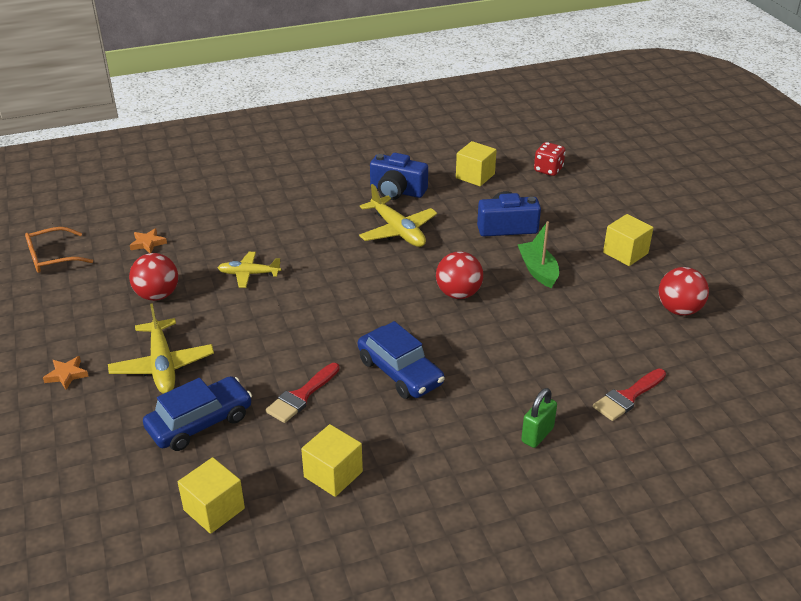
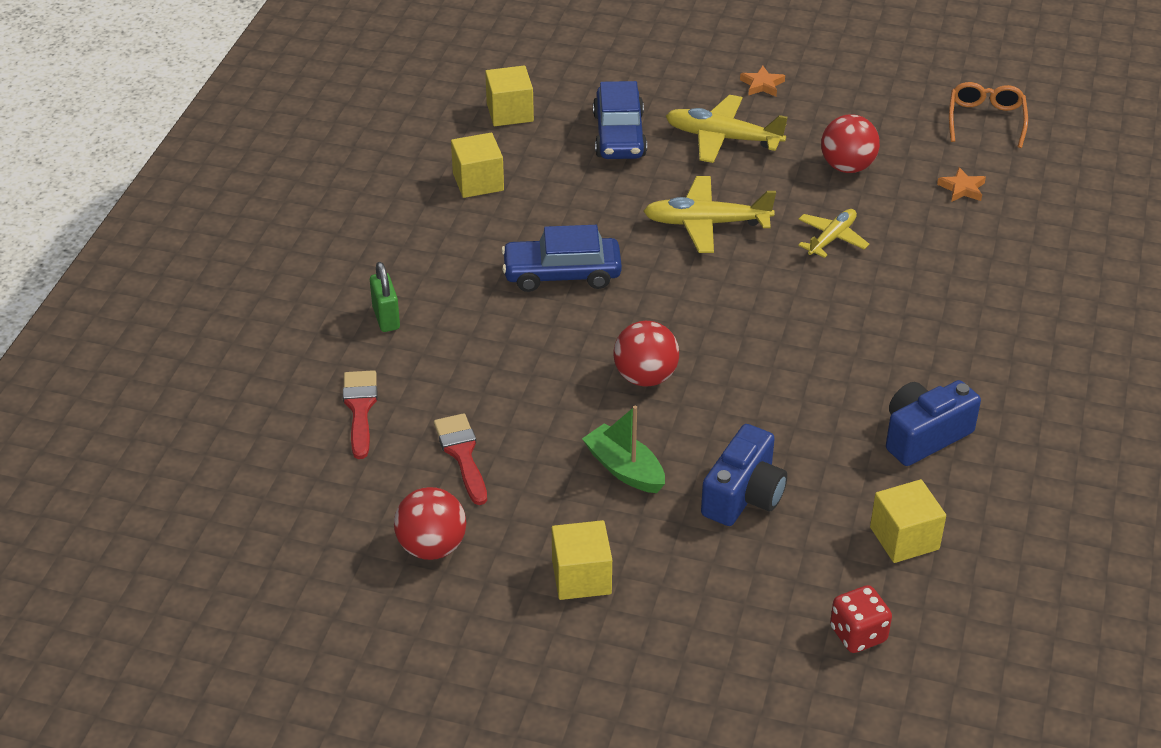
camera: 125 degrees right, 5 degrees up
(301, 396) = (593, 201): red brush -> red brush (462, 454)
(398, 231) = (822, 390): yellow plane -> yellow plane (706, 223)
(538, 270) = (624, 469): green boat -> green boat turned 150 degrees counterclockwise

